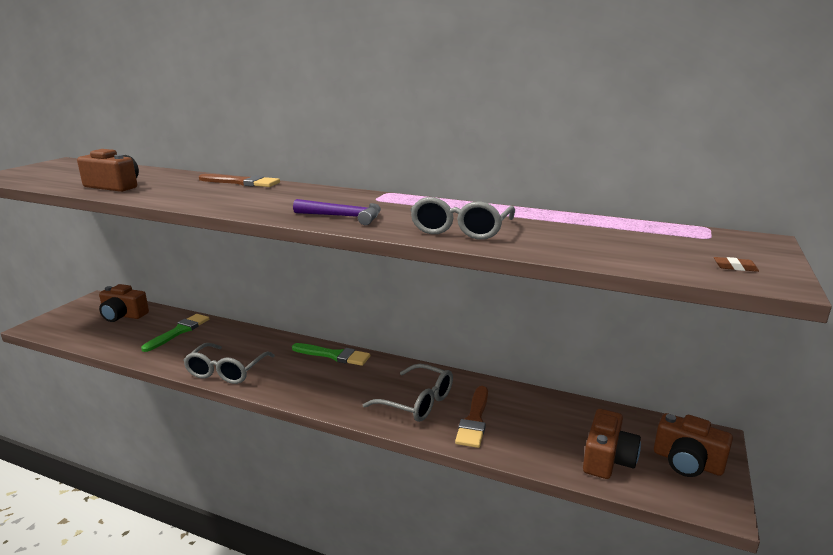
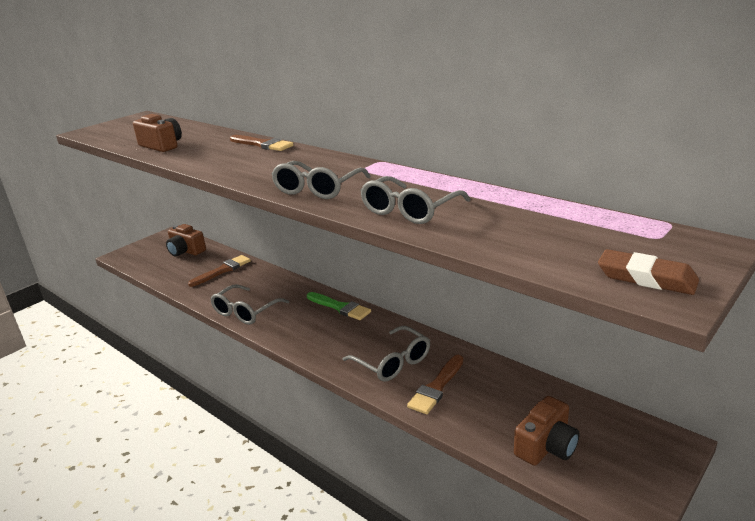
camera: 20 degrees right, 5 degrees up
(179, 331) = (222, 270): green brush -> brown brush
(343, 217) = (317, 189): purple hammer -> grey glasses
(687, 462) = (630, 464): brown camera -> none
(735, 267) = (646, 278): brown eraser -> brown eraser, size x2.17

